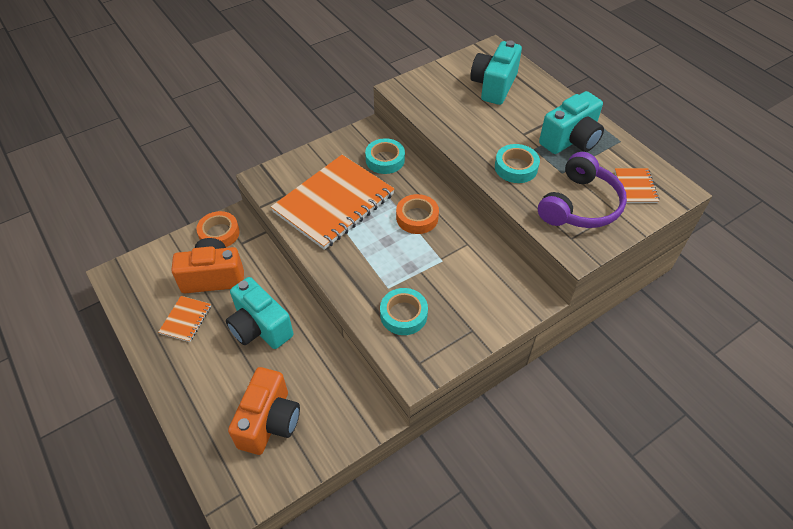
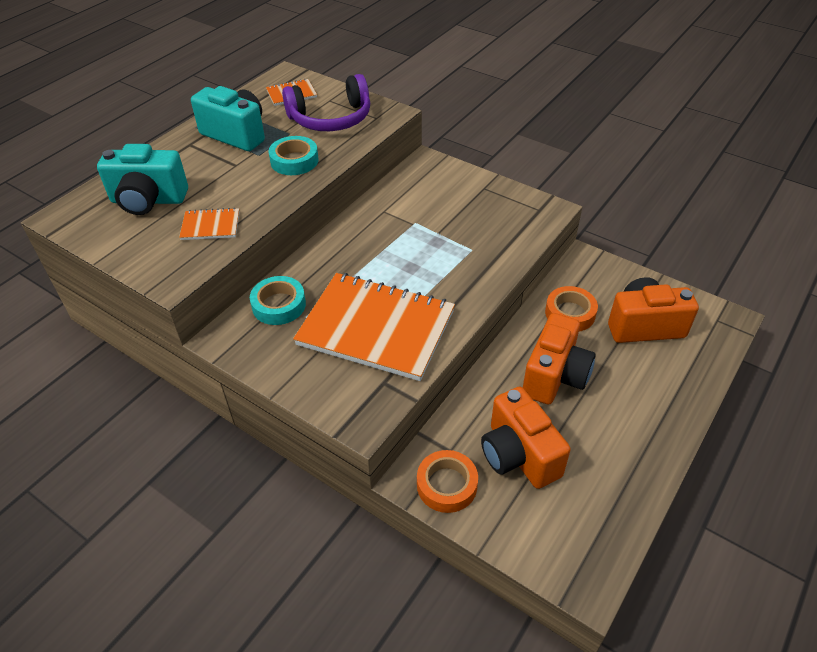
camera: 110 degrees left, 5 degrees down
(186, 319) = (592, 453): orange notebook -> orange notebook (210, 226)
(260, 327) = (555, 376): turquoise camera -> orange camera
(403, 315) = (496, 231): turquoise tape -> none
(417, 217) = (365, 253): orange tape -> orange tape (570, 313)
(580, 205) = (331, 118): purple headphones -> purple headphones turned 150 degrees clockwise

